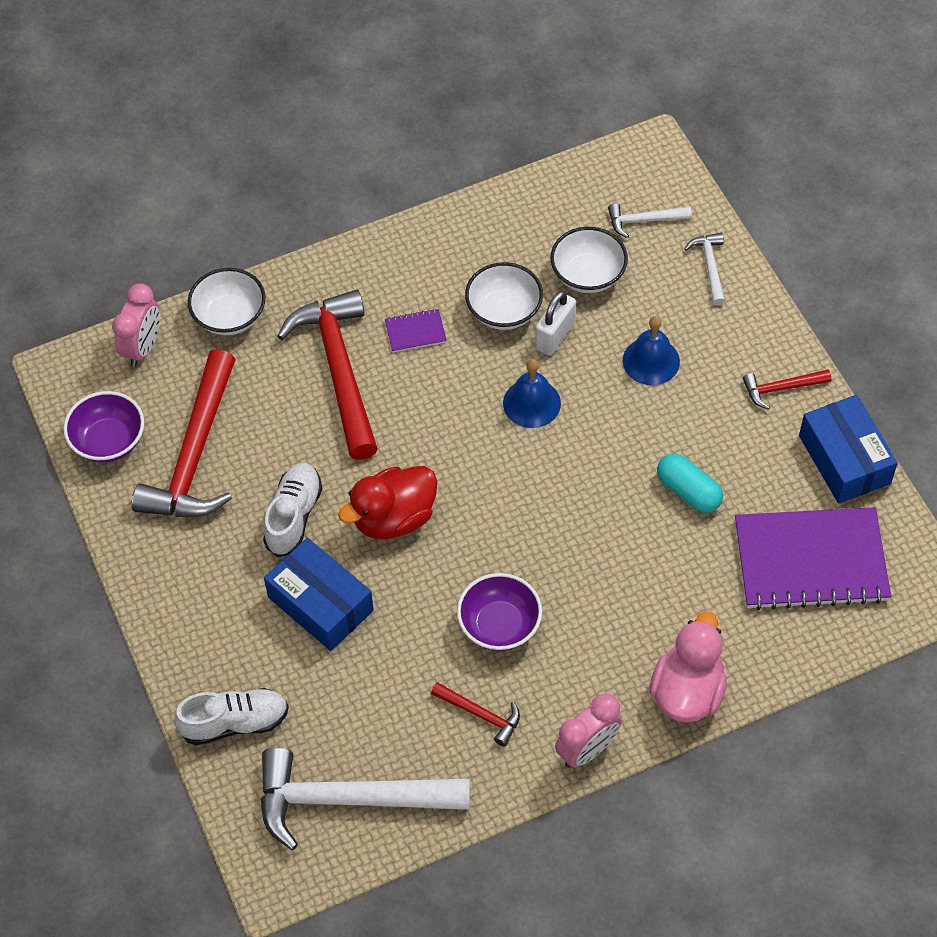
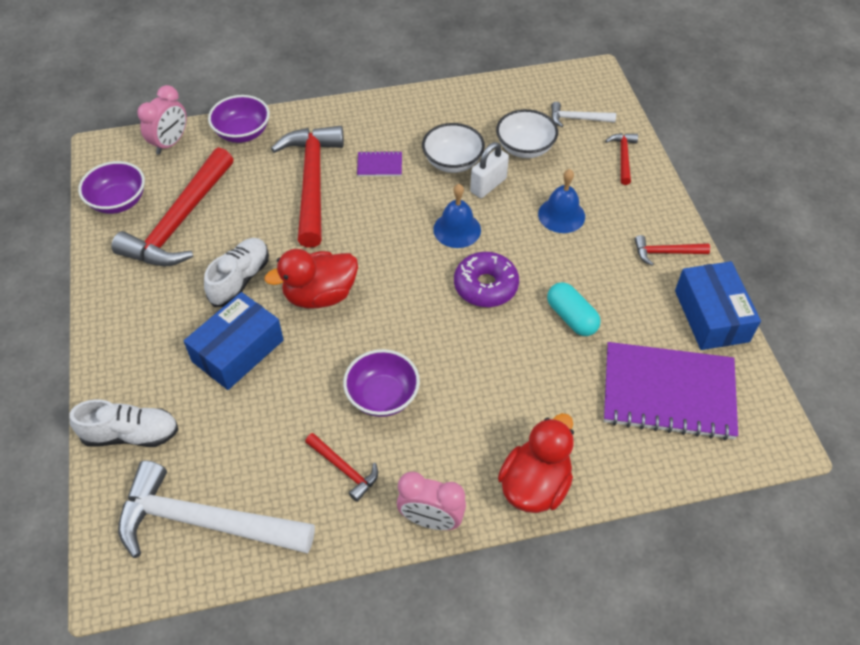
camera: 10 degrees right, 5 degrees down
(230, 316) = (242, 133): white bowl -> purple bowl
(320, 604) = (238, 351): blue box -> blue box turned 75 degrees clockwise
(582, 470) = (485, 286): none -> purple donut
(587, 750) = (431, 520): pink clock -> pink clock turned 45 degrees clockwise
(687, 691) = (535, 485): pink duck -> red duck
(710, 267) = (623, 157): white hammer -> red hammer

